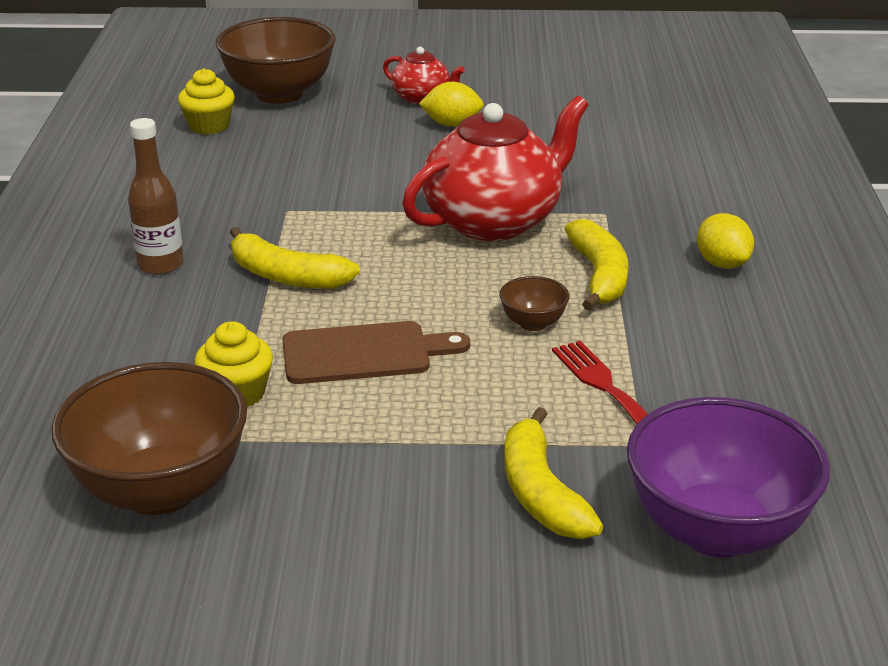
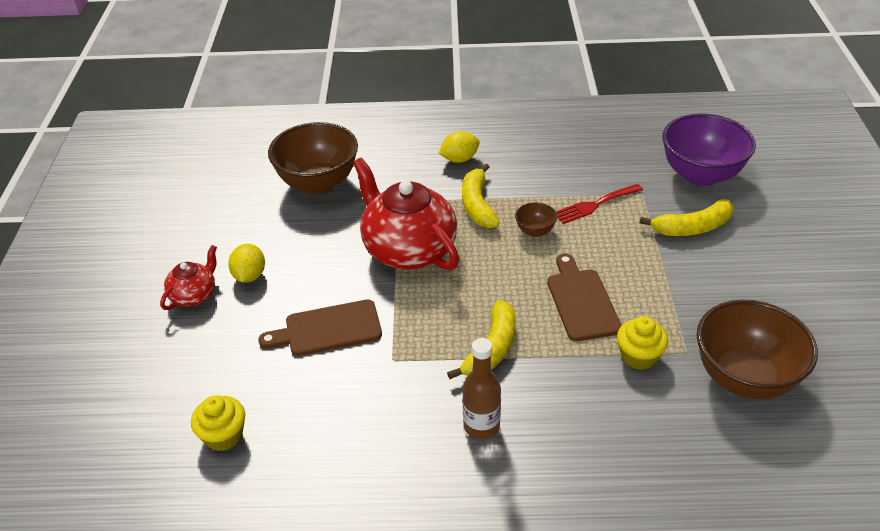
camera: 90 degrees left, 10 degrees up
(279, 94) = (161, 392): brown bowl -> brown bowl (318, 183)
(349, 171) = (328, 329): none -> brown cutting board
(599, 276) = (477, 205): yellow banana -> yellow banana turned 90 degrees counterclockwise

